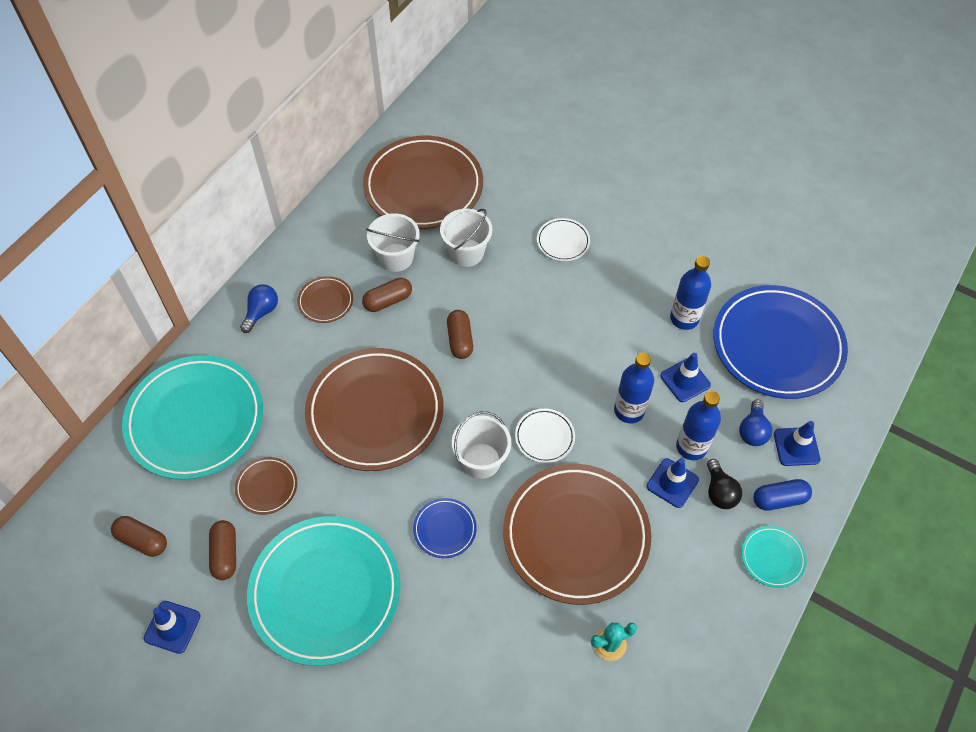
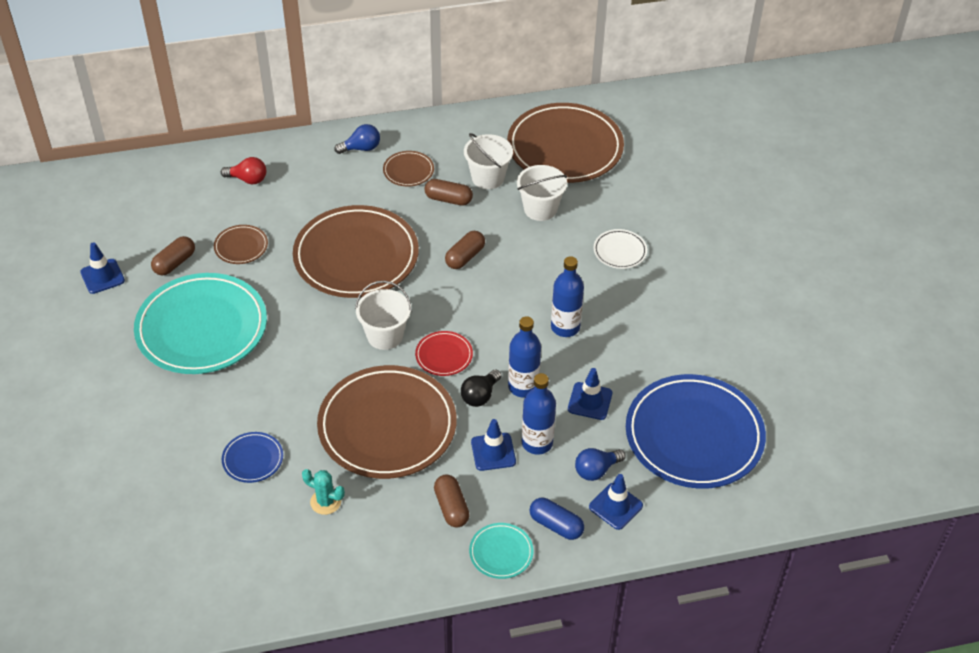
camera: 45 degrees right, 10 degrees down
(142, 540) = (142, 220): brown capsule -> brown capsule (451, 507)
(195, 420) = (248, 179): turquoise plate -> red light bulb
(445, 529) = (312, 354): blue plate -> blue plate (253, 459)
(544, 437) = (444, 355): white plate -> red plate
(684, 318) = (644, 364): blue bottle -> blue bottle (565, 327)
(719, 492) = (519, 484): black light bulb -> black light bulb (480, 396)

